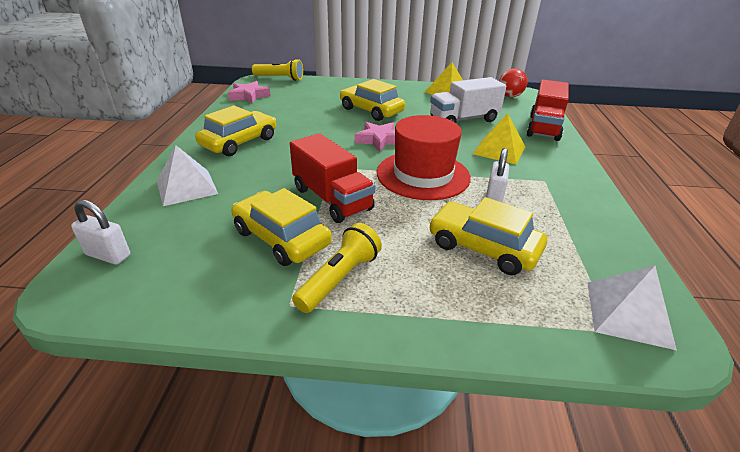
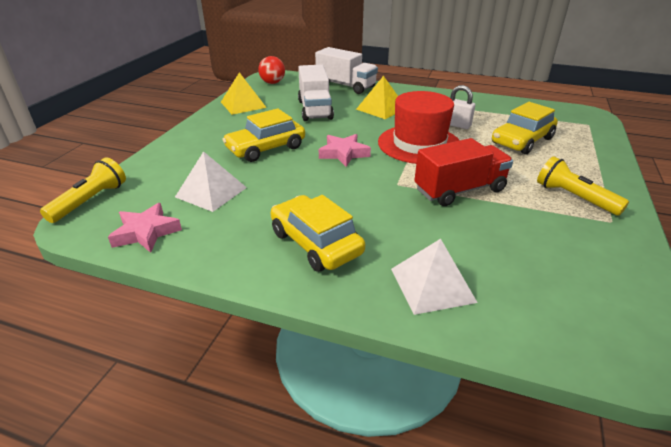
camera: 75 degrees left, 0 degrees up
(108, 255) = (583, 338): white padlock -> none
(281, 238) = (527, 221): yellow car -> none
(544, 127) = (345, 86): red truck -> white truck
(628, 313) = (573, 117): white pyramid -> white pyramid (211, 192)

